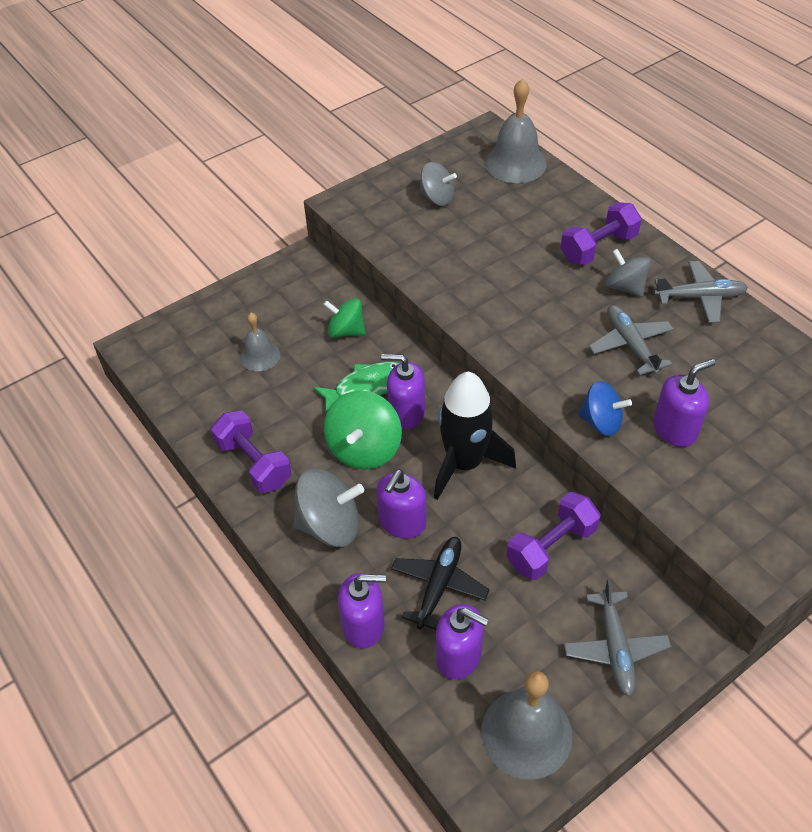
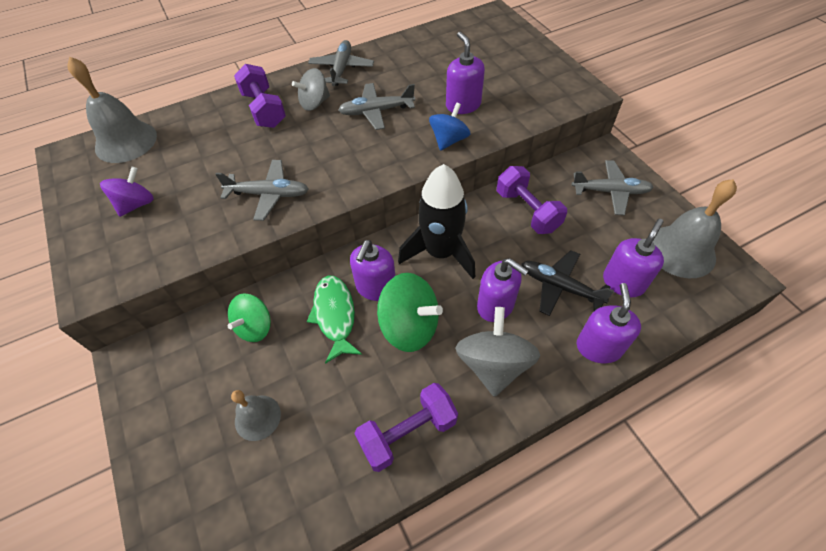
camera: 80 degrees left, 5 degrees up
(437, 198) = (136, 204): grey spinning top -> purple spinning top
(472, 284) = (269, 194): none -> grey plane

